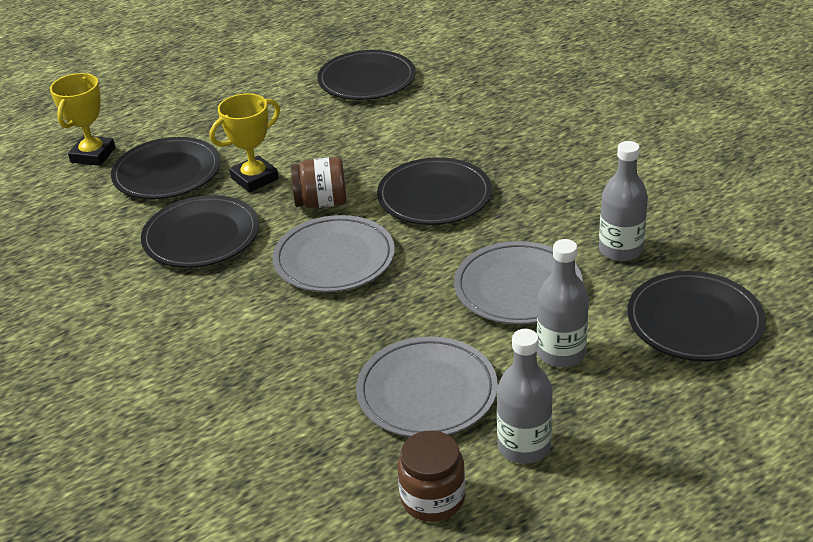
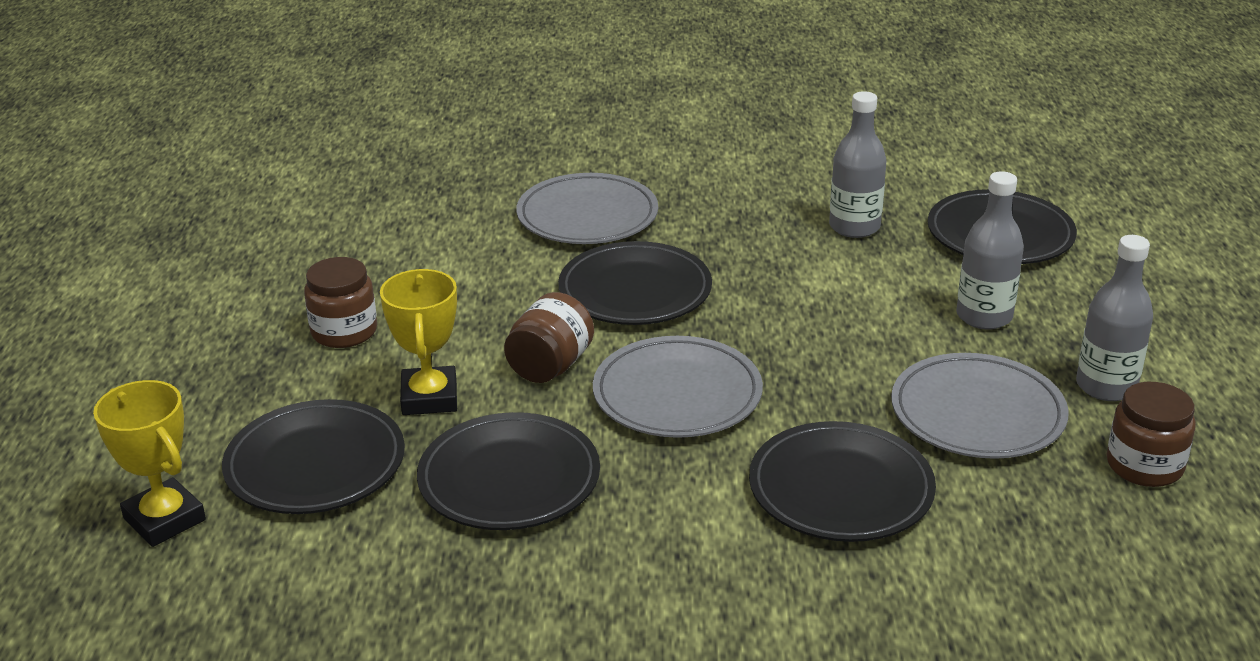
camera: 60 degrees left, 5 degrees down
(292, 125) = (344, 332): none -> brown jar
(367, 80) = (323, 249): black plate -> black plate (840, 489)
(518, 288) = (857, 301): grey plate -> grey plate (587, 216)

